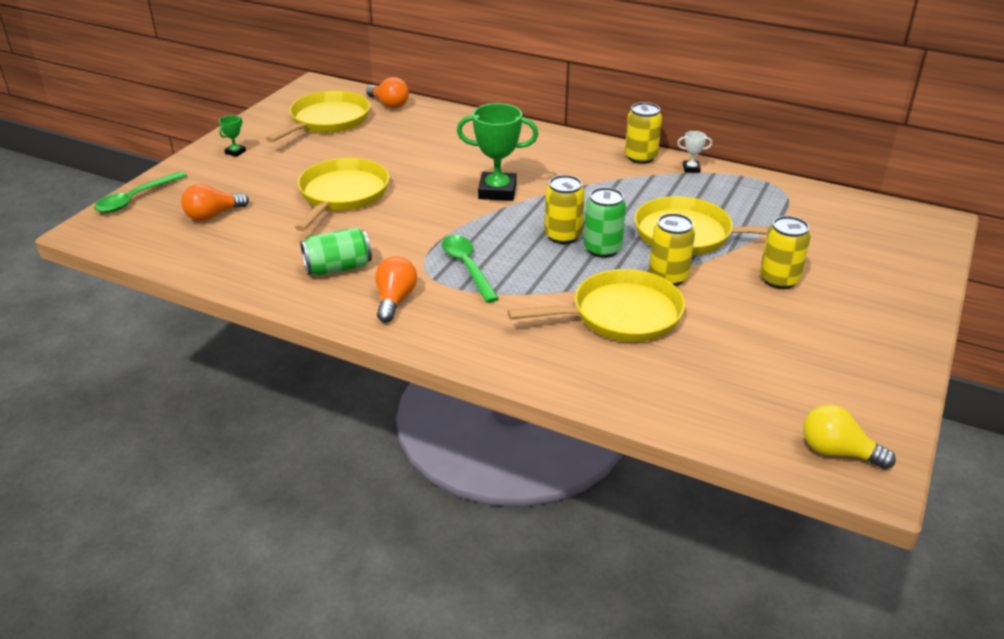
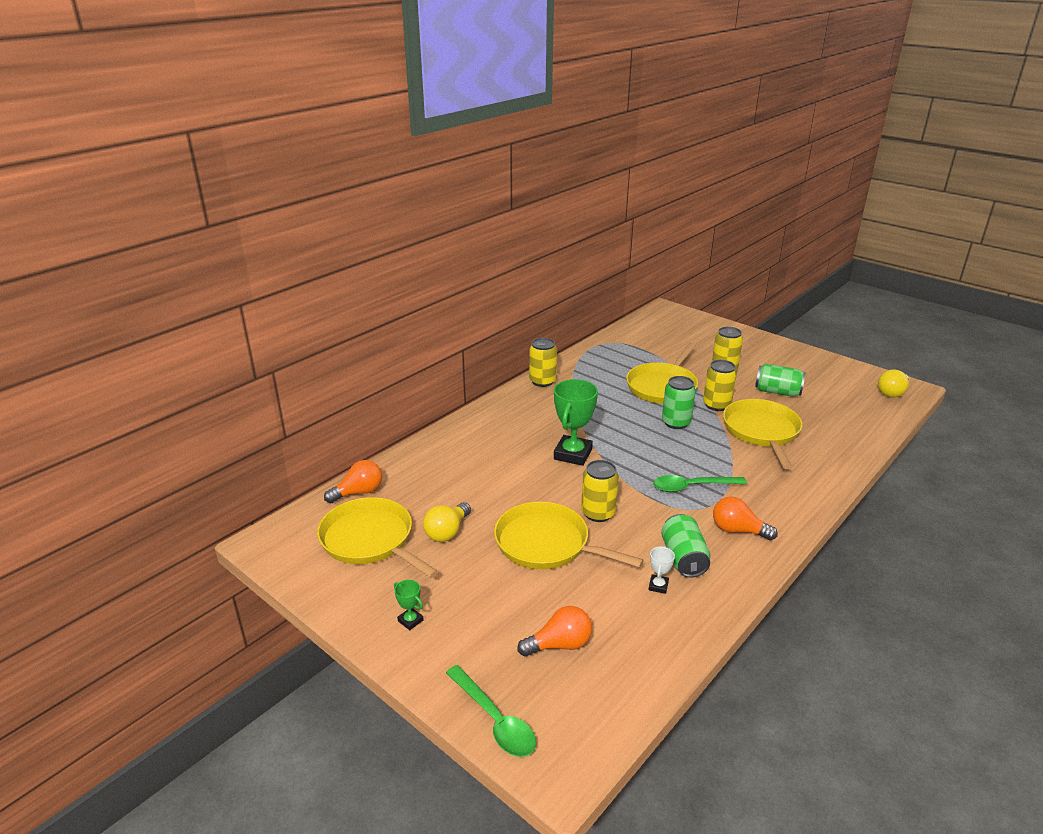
camera: 75 degrees left, 5 degrees down
(213, 215) = (559, 645): orange light bulb -> orange light bulb turned 90 degrees counterclockwise
(347, 148) = (447, 532): none -> yellow light bulb
(563, 236) = (653, 435): yellow can -> yellow can (598, 513)
(691, 169) = (569, 366): white trophy -> white trophy (658, 586)
(745, 328) = (777, 392): none -> green can

